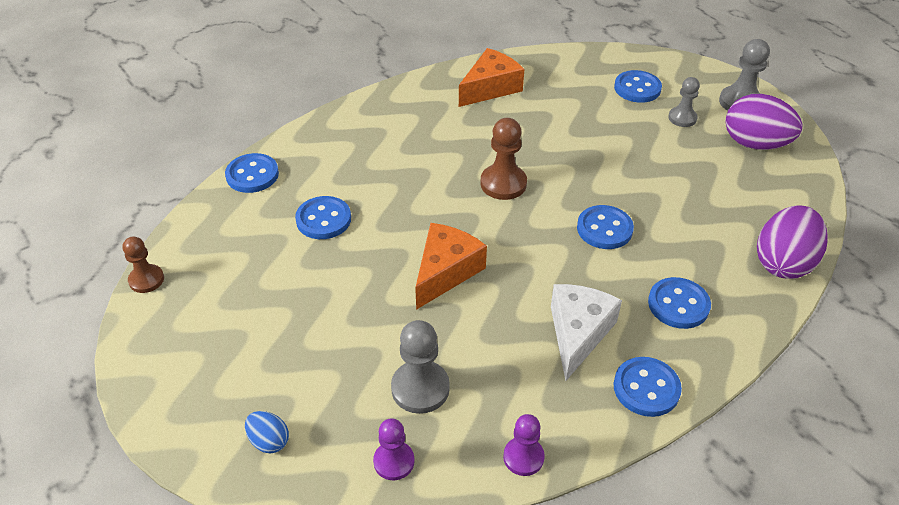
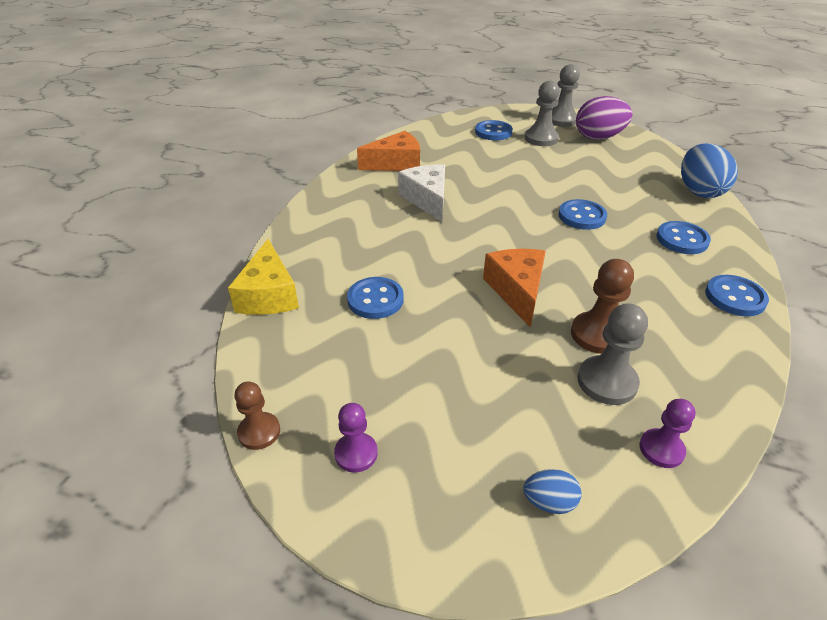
camera: 35 degrees left, 5 degrees down
(252, 175) = (269, 295): blue button -> yellow cheese
(490, 88) = (396, 163): orange cheese -> orange cheese turned 60 degrees clockwise
(503, 184) = (482, 217): brown pawn -> brown pawn (597, 334)
(523, 457) = (733, 386): purple pawn -> purple pawn (356, 453)
(578, 333) = (653, 286): white cheese -> white cheese (427, 199)
(682, 118) = (541, 138): grey pawn -> grey pawn, size x1.53
(783, 263) = (699, 191): purple egg -> blue egg

